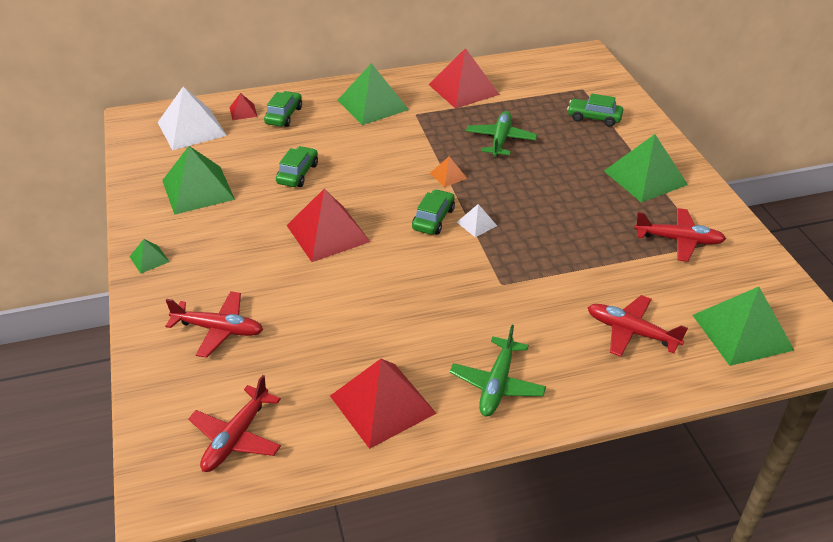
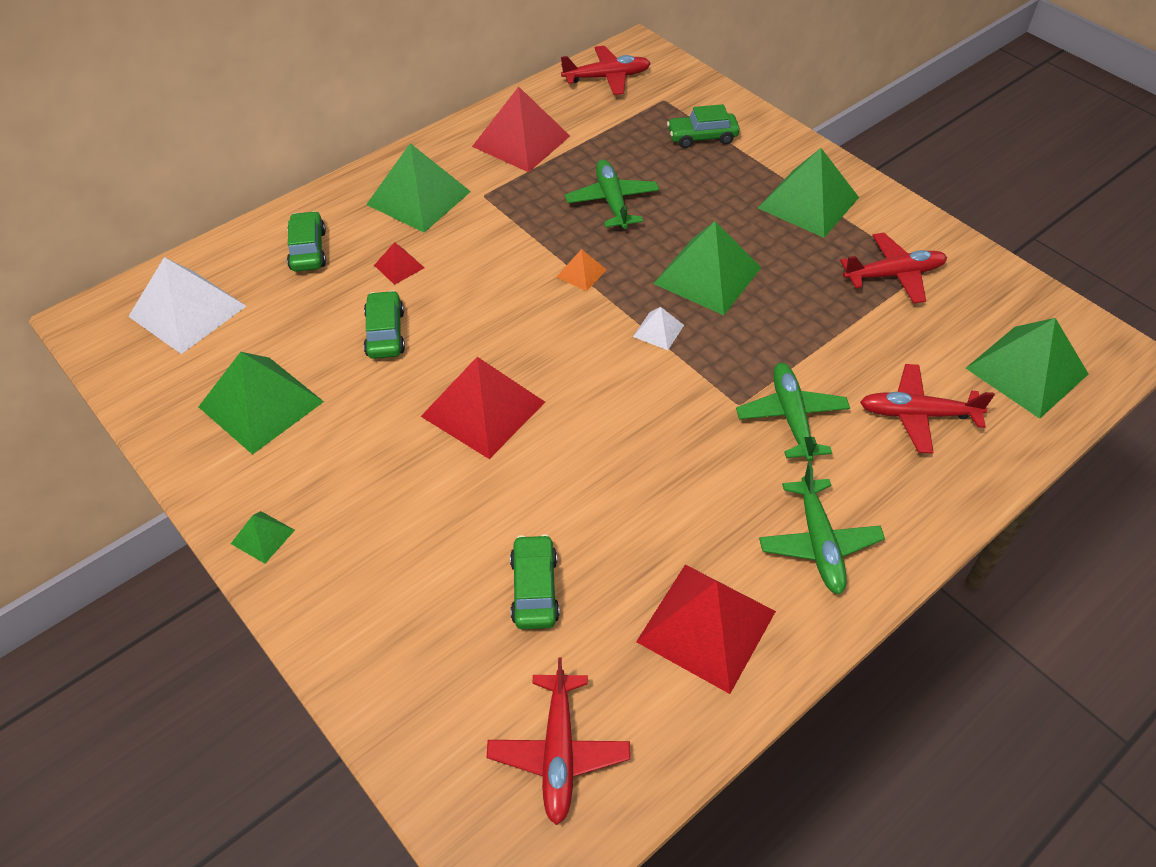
camera: 25 degrees left, 10 degrees up
(219, 329) = (432, 605): red plane -> red plane (607, 77)
(243, 112) = (245, 261): red pyramid -> red pyramid (399, 266)
(433, 219) = (602, 342): green car -> green car (534, 589)
(534, 303) = (791, 417): none -> green plane
(536, 201) = (707, 275): none -> green pyramid

